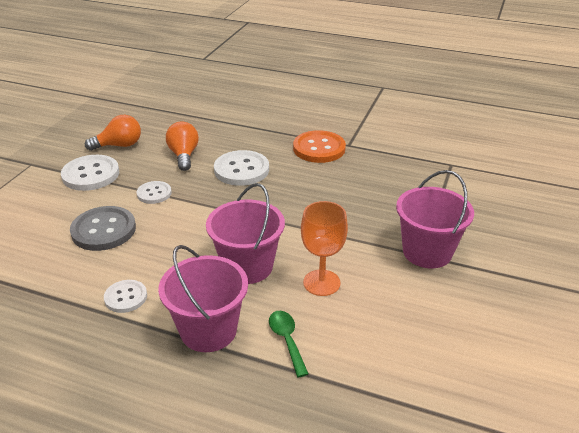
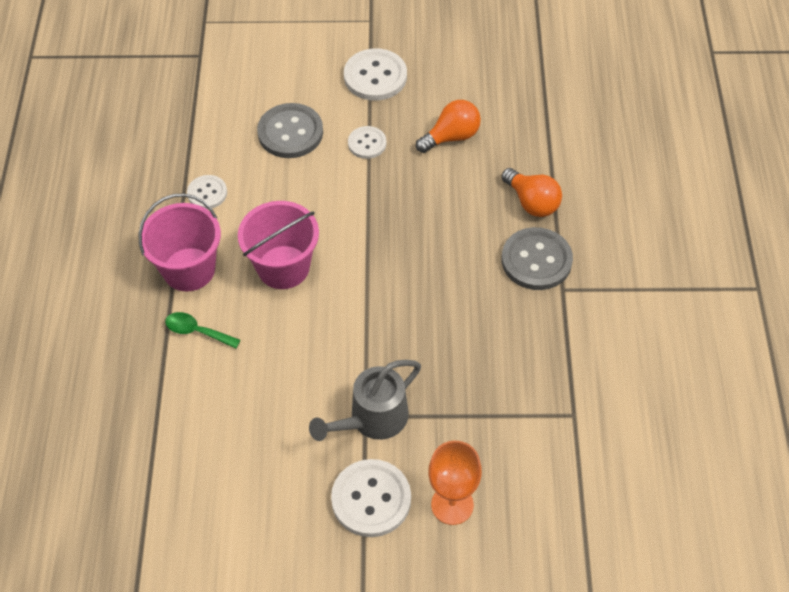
camera: 70 degrees right, 20 degrees up
(119, 145) = (442, 72): orange light bulb -> orange light bulb (532, 202)
(241, 170) = (449, 200): white button -> white button (371, 499)
(287, 340) = (197, 331): green spoon -> green spoon turned 120 degrees counterclockwise
(319, 148) = (536, 260): orange button -> grey button
(321, 283) = (283, 336): orange goblet -> orange goblet (452, 505)
(427, 252) = (372, 420): pink bucket -> grey watering can

